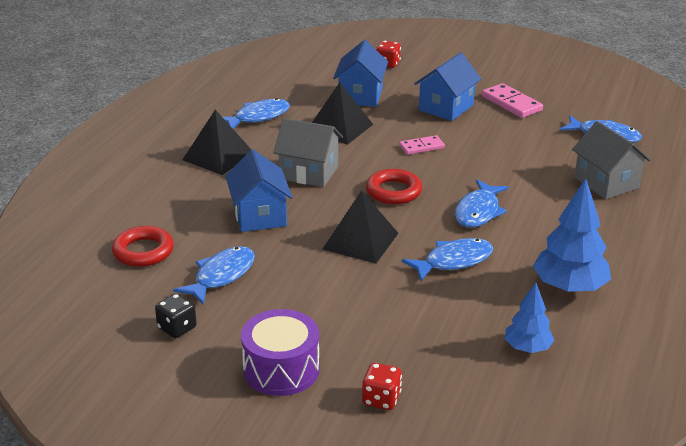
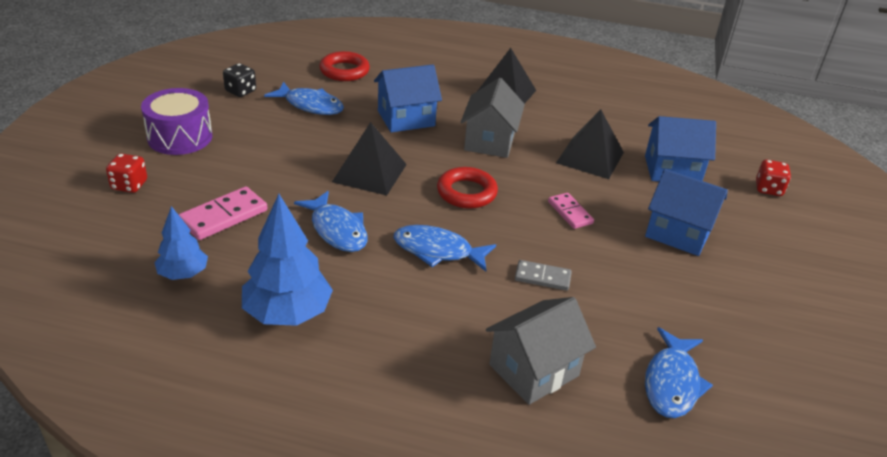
camera: 80 degrees right, 5 degrees up
(258, 117) = (589, 110): blue fish -> none
(506, 168) = (542, 277): none -> grey domino
(511, 103) = (722, 291): pink domino -> pink domino (224, 216)

